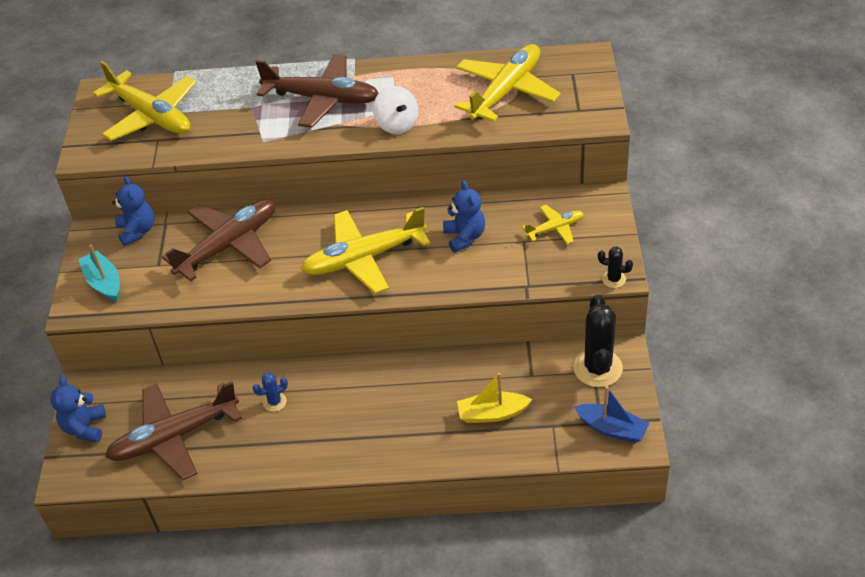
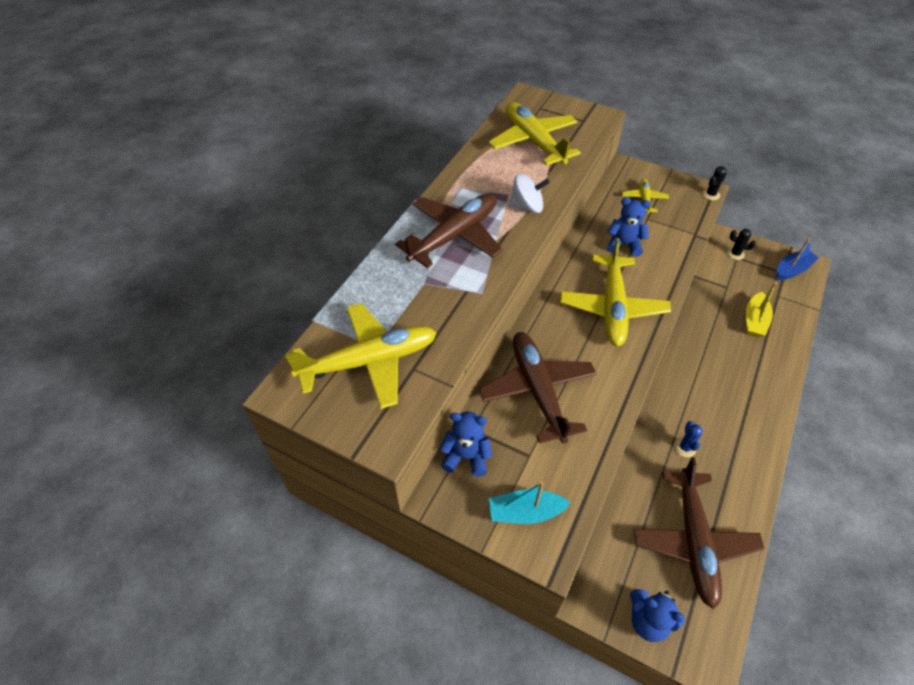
camera: 65 degrees left, 5 degrees up
(598, 368) = (735, 254): black cactus -> black cactus, size x0.49

